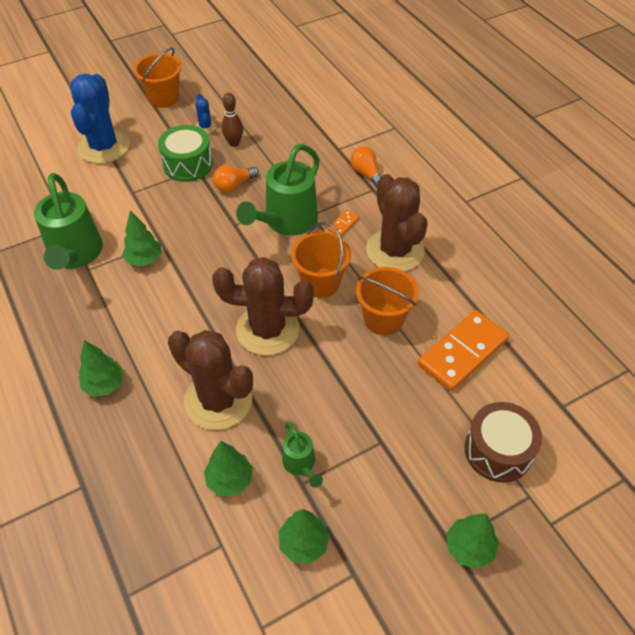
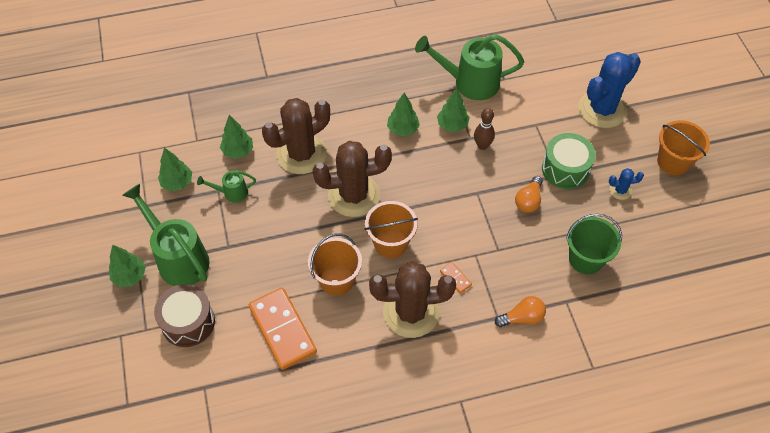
camera: 105 degrees right, 5 degrees up
(104, 147) = (602, 109): blue cactus -> blue cactus turned 60 degrees counterclockwise
(104, 385) = (339, 92): green tree -> green tree (403, 129)
(234, 143) = (591, 210): brown bowling pin -> brown bowling pin (482, 145)
(234, 185) = (528, 200): orange light bulb -> orange light bulb turned 135 degrees counterclockwise
(267, 330) = (354, 195): brown cactus -> brown cactus turned 60 degrees clockwise
(286, 222) = (470, 232): green watering can -> green watering can (178, 258)
(289, 141) = (586, 259): none -> green bucket

